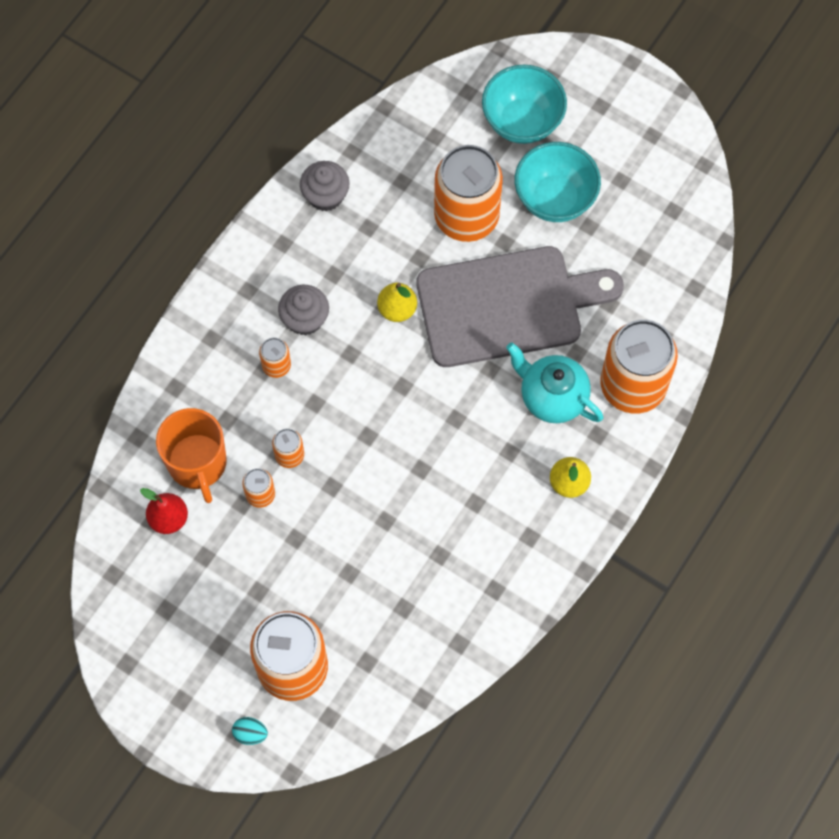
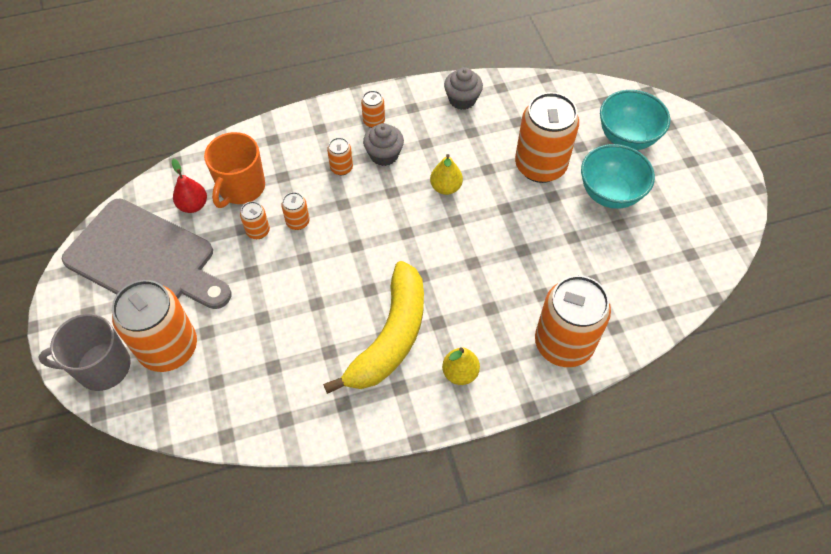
camera: 40 degrees right, 10 degrees down
(250, 733) = (102, 367): turquoise egg -> grey mug
(259, 288) = (374, 121): none -> orange can
(481, 498) = (390, 337): none -> yellow banana
(507, 306) = (519, 233): grey cutting board -> grey cutting board (145, 259)
(552, 397) = (499, 309): turquoise teapot -> none

